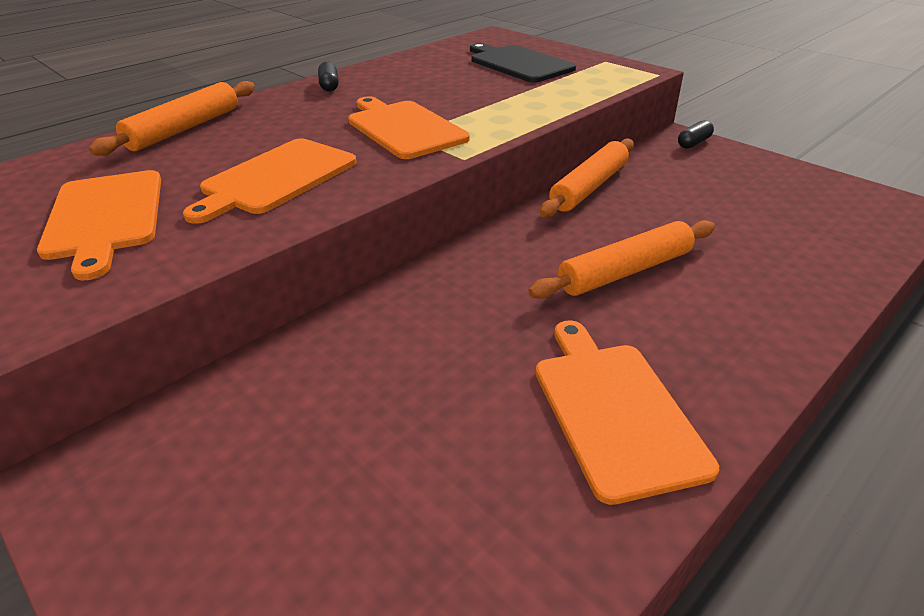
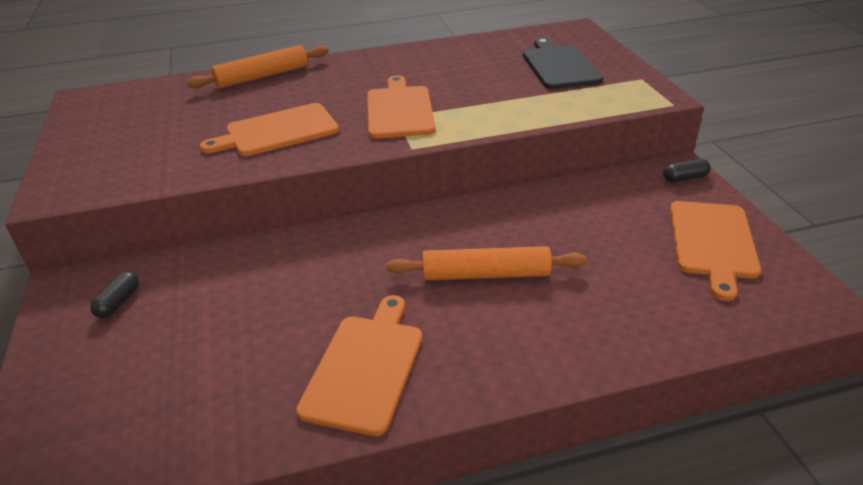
camera: 30 degrees right, 0 degrees up
(104, 217) = (163, 134): orange cutting board -> orange cutting board (712, 242)
(329, 85) = (389, 58): black capsule -> black capsule (118, 302)
(589, 187) = (538, 195): orange rolling pin -> none

